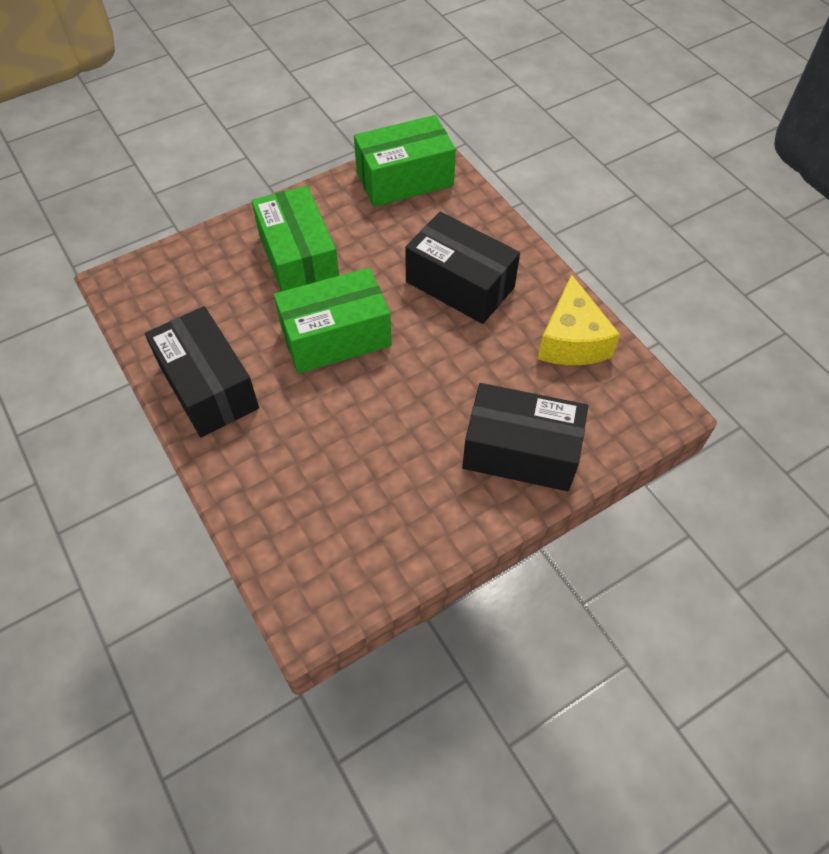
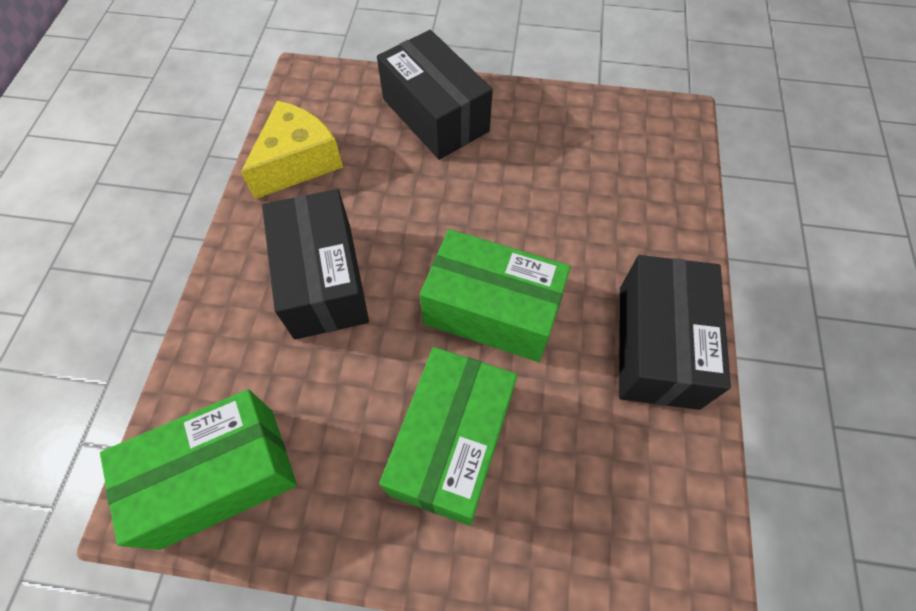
camera: 140 degrees left, 5 degrees up
(404, 179) = (219, 476): green box -> green box turned 45 degrees counterclockwise

